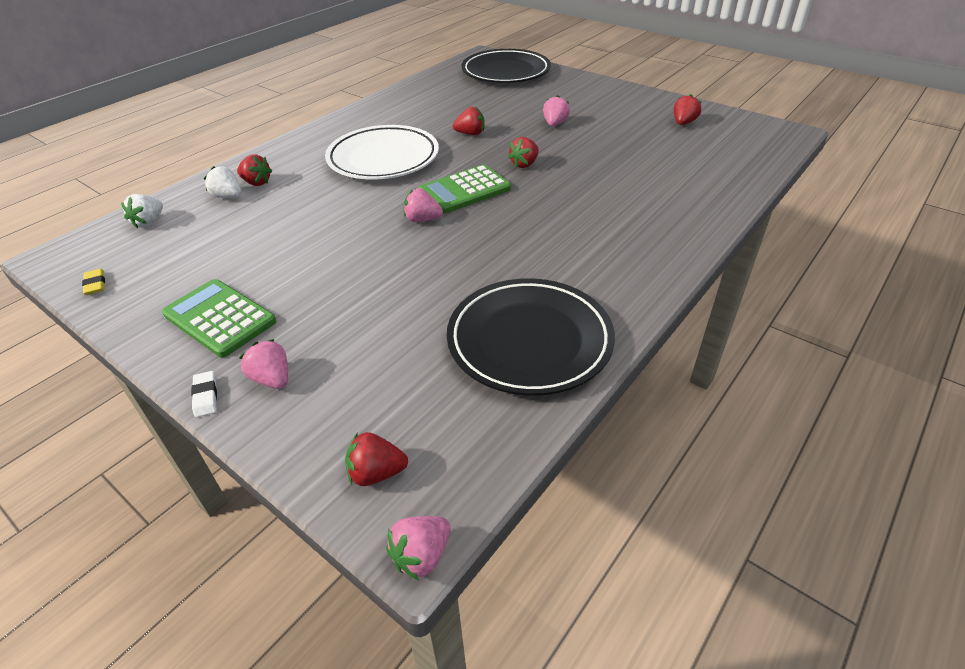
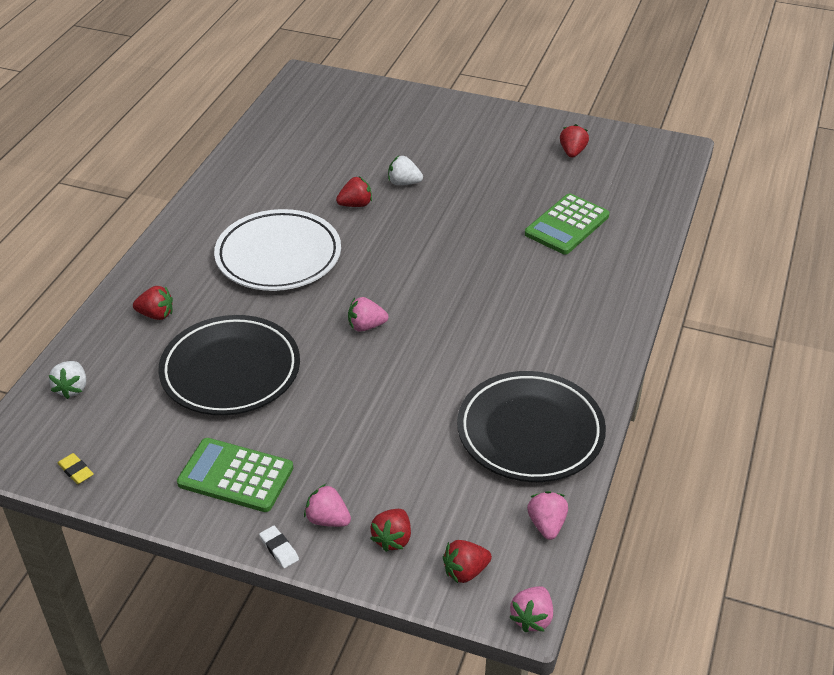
camera: 20 degrees left, 0 degrees up
(228, 196) = (136, 338): white strawberry -> white strawberry (404, 183)
(464, 190) = (389, 282): green calculator -> green calculator (566, 225)
(506, 72) = (347, 102): black plate -> black plate (230, 371)
(524, 164) = (434, 237): red strawberry -> red strawberry (392, 539)
(554, 124) = (440, 175): pink strawberry -> pink strawberry (546, 525)

